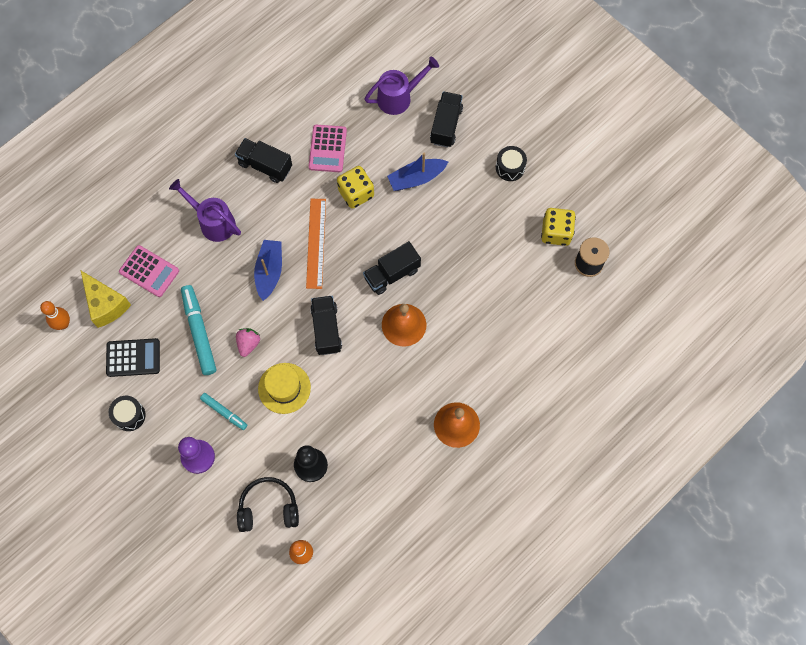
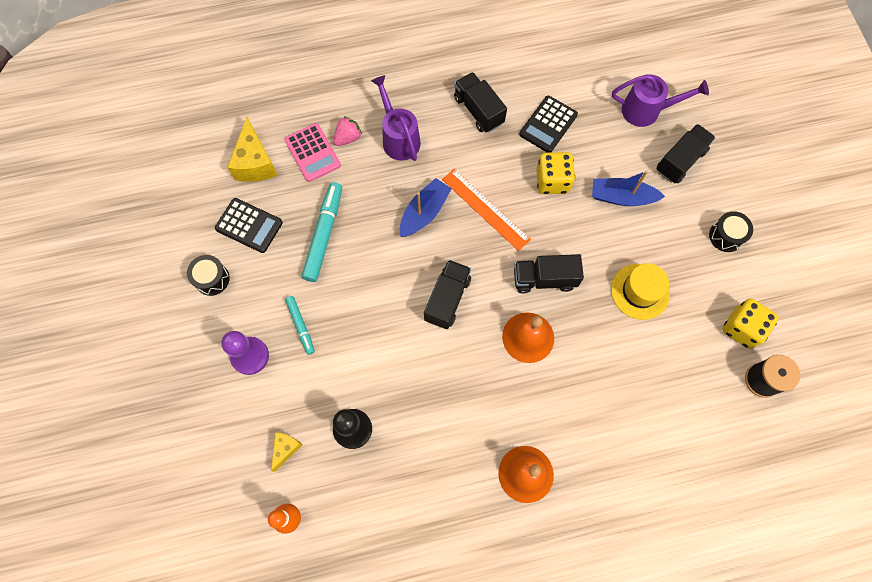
camera: 30 degrees right, 0 degrees up
(63, 324) = (207, 160): orange bowling pin -> none
(248, 344) = (363, 271): pink strawberry -> pink strawberry (348, 138)
(268, 508) = (286, 449): black headphones -> yellow cheese
(284, 388) = (372, 335): yellow hat -> yellow hat (640, 291)
(316, 243) = (485, 209): orange ruler -> orange ruler turned 75 degrees counterclockwise
(327, 149) = (548, 124): pink calculator -> black calculator

